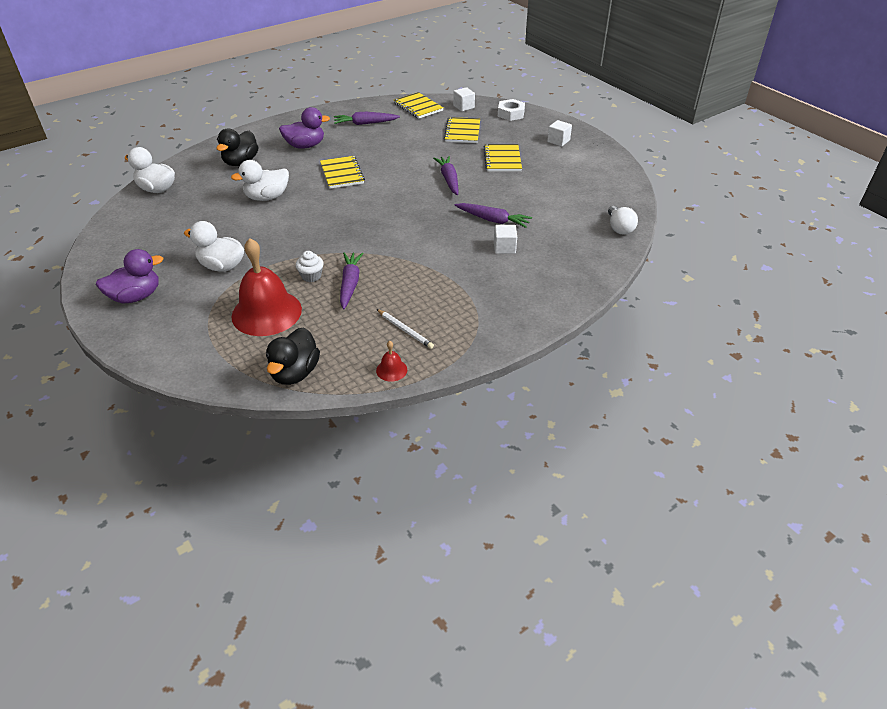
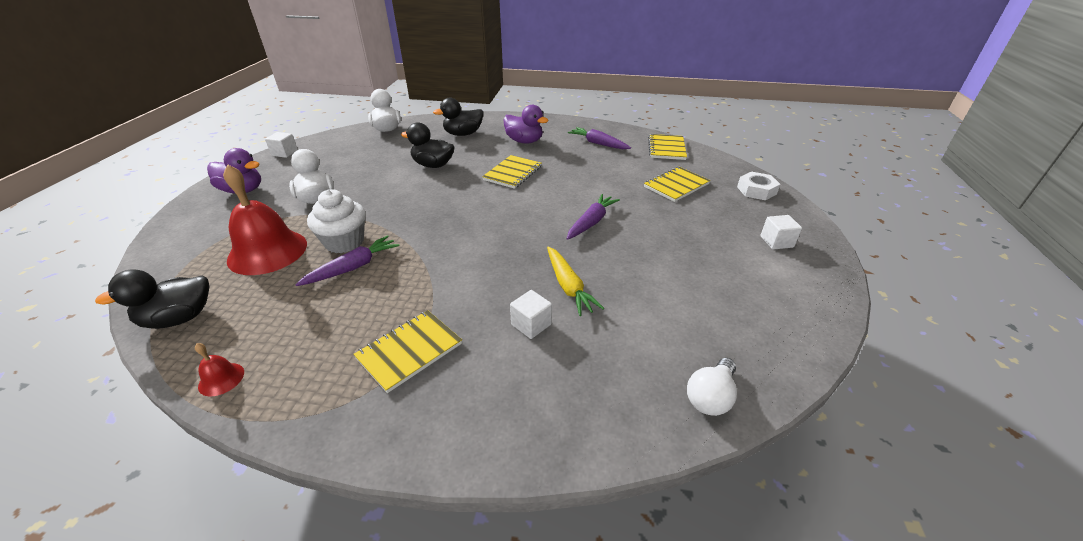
camera: 45 degrees right, 5 degrees down
(267, 197) = (433, 165): white duck -> black duck
(311, 276) = (344, 242): white cupcake -> white cupcake, size x1.78
(405, 330) = (303, 345): white pencil -> none
(463, 107) = (712, 165): white cube -> white cube (284, 153)
(493, 220) = (568, 286): purple carrot -> yellow carrot
(502, 159) = (678, 230): yellow notebook -> yellow notebook (409, 351)

